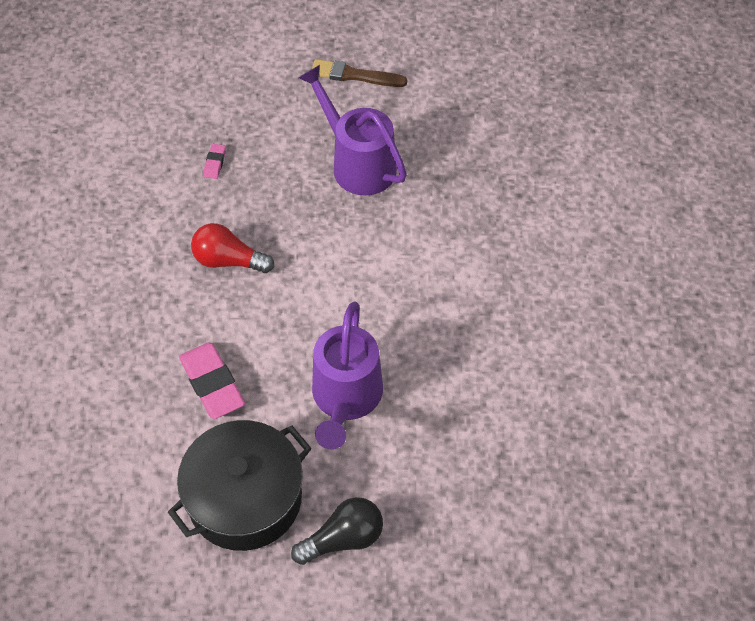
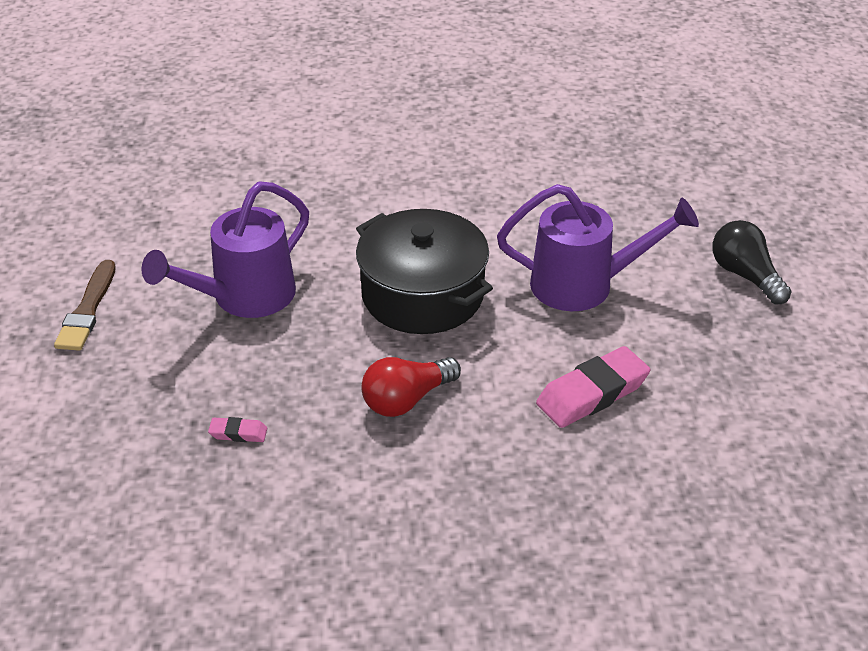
camera: 95 degrees left, 15 degrees down
(229, 261) = (407, 399): red light bulb -> red light bulb turned 45 degrees clockwise
(245, 498) = (728, 350): black pot -> black pot (423, 295)

